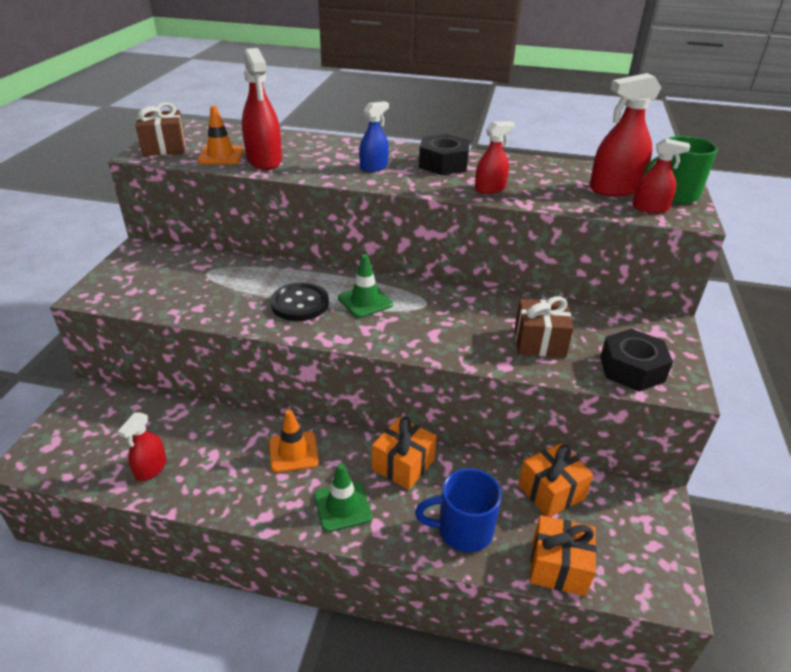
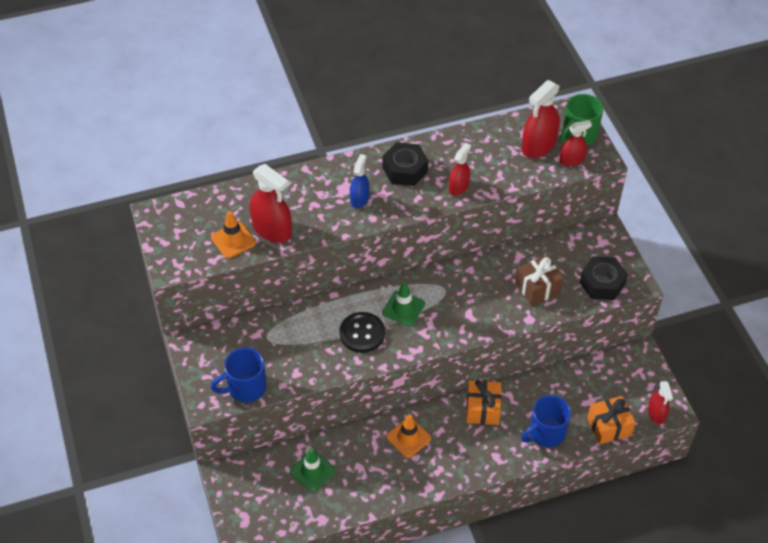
camera: 30 degrees left, 15 degrees up
(138, 299) = (245, 387): none -> blue mug
(151, 468) = (329, 498): red spray bottle -> red spray bottle (656, 413)
(164, 147) = (177, 251): brown gift -> none
(342, 506) = (468, 456): green traffic cone -> green traffic cone (312, 471)
(551, 491) = (579, 380): orange gift -> none

